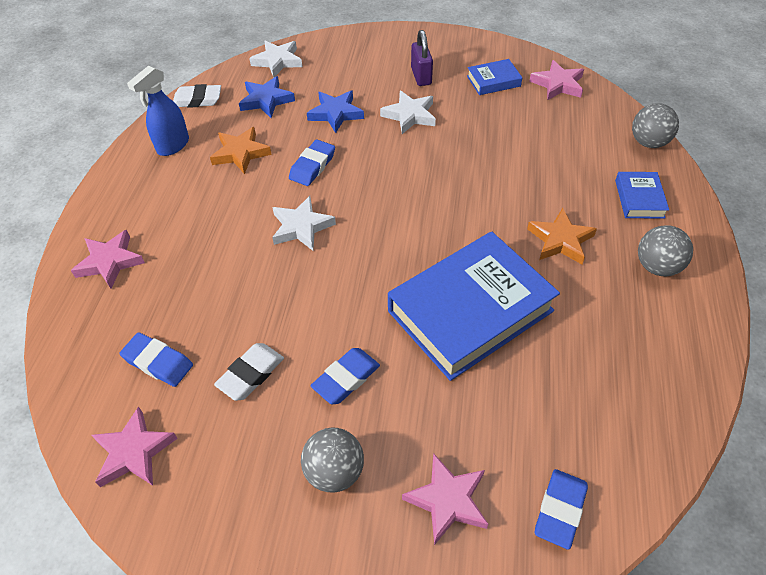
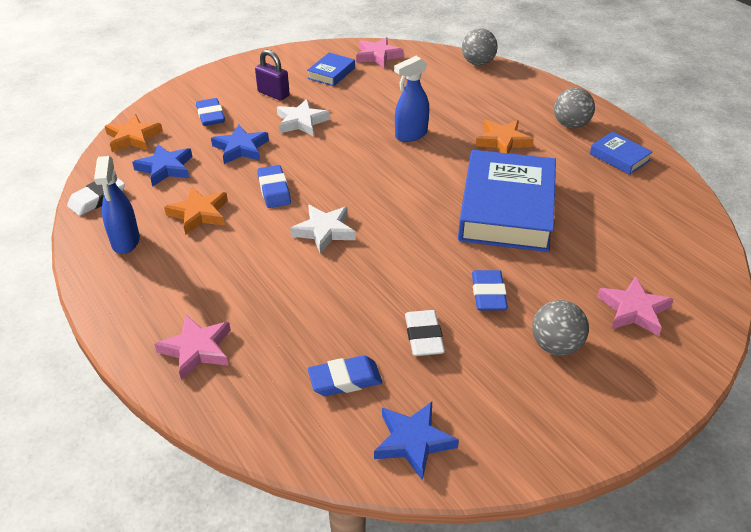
camera: 45 degrees left, 10 degrees down
(134, 452) = (413, 441): pink star -> blue star
(278, 61) = (133, 137): white star -> orange star
(483, 182) = (410, 135): none -> blue spray bottle
(560, 510) = (688, 271): blue eraser -> blue eraser (211, 116)
(639, 199) = (514, 95): blue book -> blue book (619, 157)

